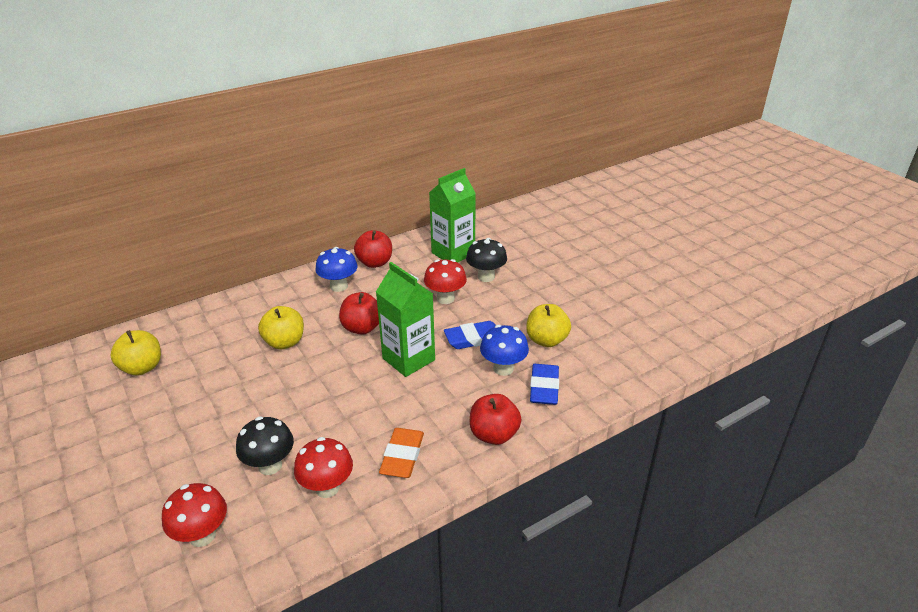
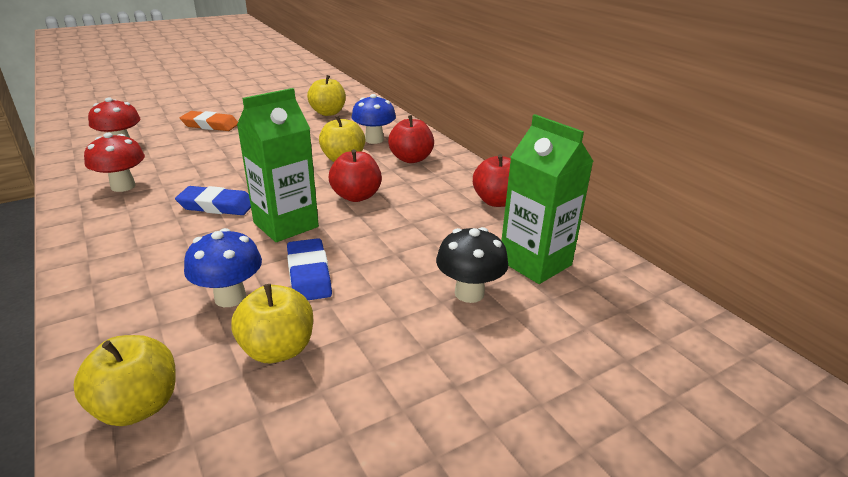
camera: 90 degrees right, 5 degrees down
(270, 465) = (173, 163): black mushroom -> none
(339, 286) = (442, 181): blue mushroom -> blue mushroom (374, 140)
(402, 456) = (129, 221): orange eraser -> orange eraser (210, 125)
(445, 298) = (410, 253): red mushroom -> none
(494, 434) = (108, 282): red apple -> red apple (411, 159)
(544, 387) = (165, 335): blue eraser -> blue eraser (216, 206)
(599, 381) = (138, 406): none -> yellow apple

